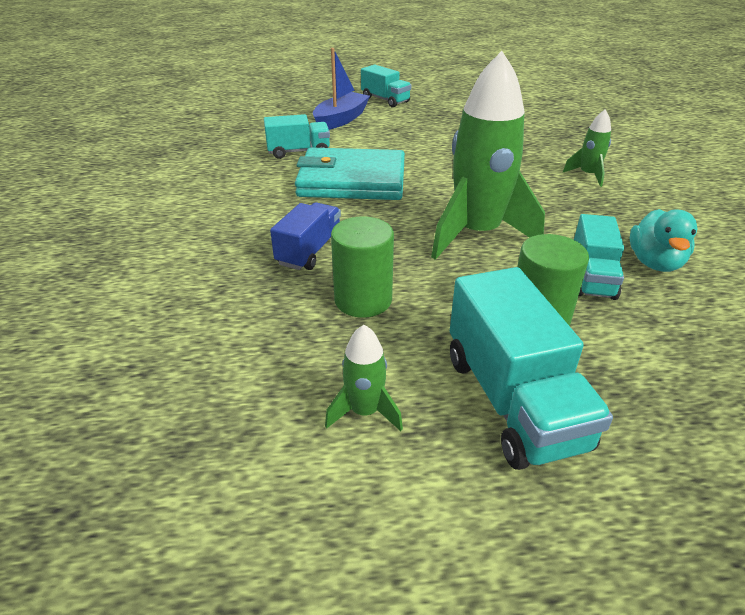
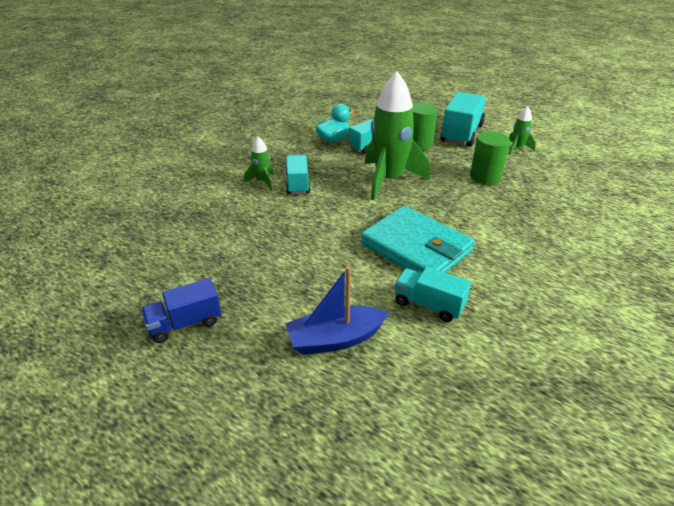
camera: 140 degrees left, 0 degrees up
(309, 251) = (493, 209): blue truck -> blue truck (185, 323)
(385, 100) = (237, 355): turquoise truck -> turquoise truck (298, 184)

